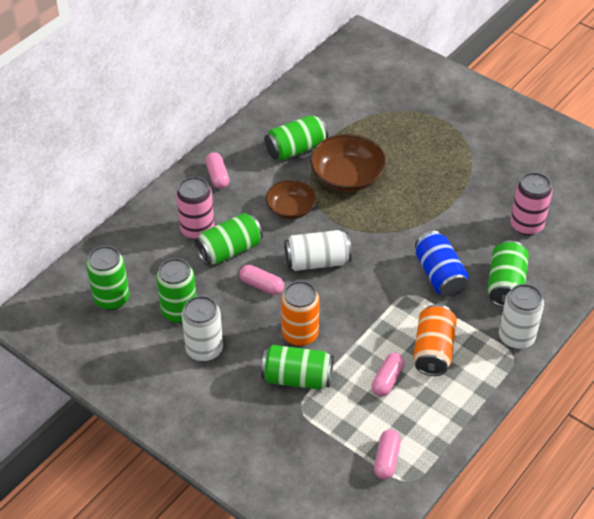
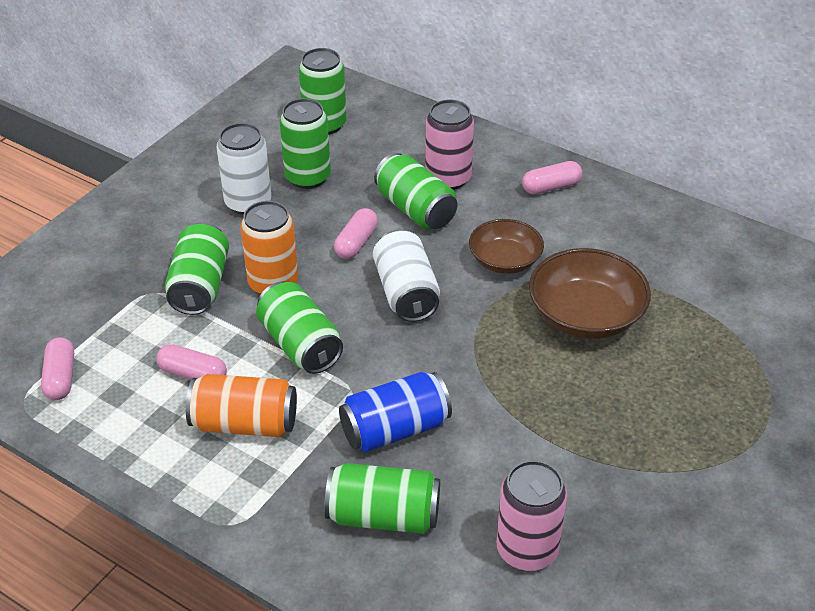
camera: 85 degrees right, 5 degrees down
(296, 149) = (629, 257): green can -> green can (300, 345)
(386, 459) = (60, 378): pink capsule -> pink capsule turned 75 degrees clockwise
(516, 337) = (271, 528): white can -> none

